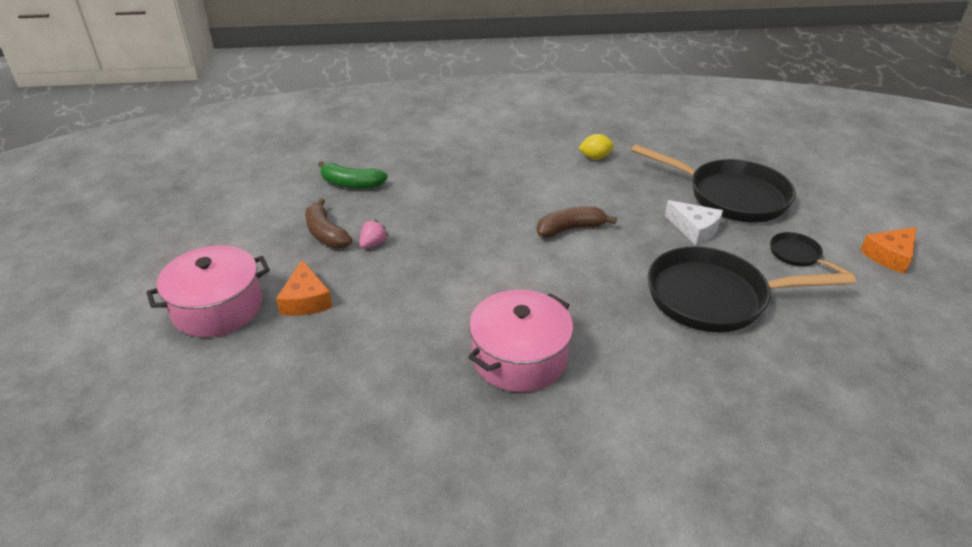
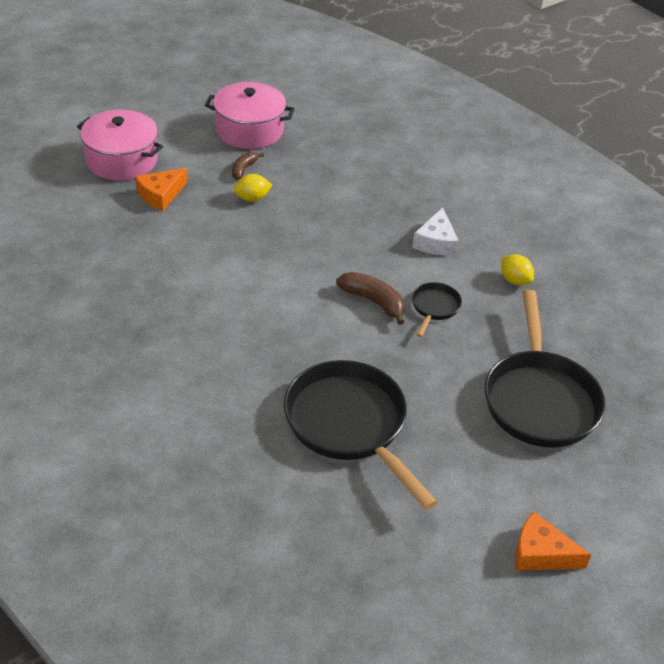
camera: 55 degrees right, 5 degrees up
(326, 234) = (244, 169): brown banana -> brown banana, size x0.63
(351, 184) = (321, 152): green banana -> none
(373, 244) = (252, 198): pink strawberry -> yellow lemon
(519, 357) = (179, 327): pink pot -> pink pot (249, 130)
(694, 229) = (450, 386): white cheese -> white cheese (436, 242)
(797, 255) = (473, 474): black pan -> black pan (434, 308)

